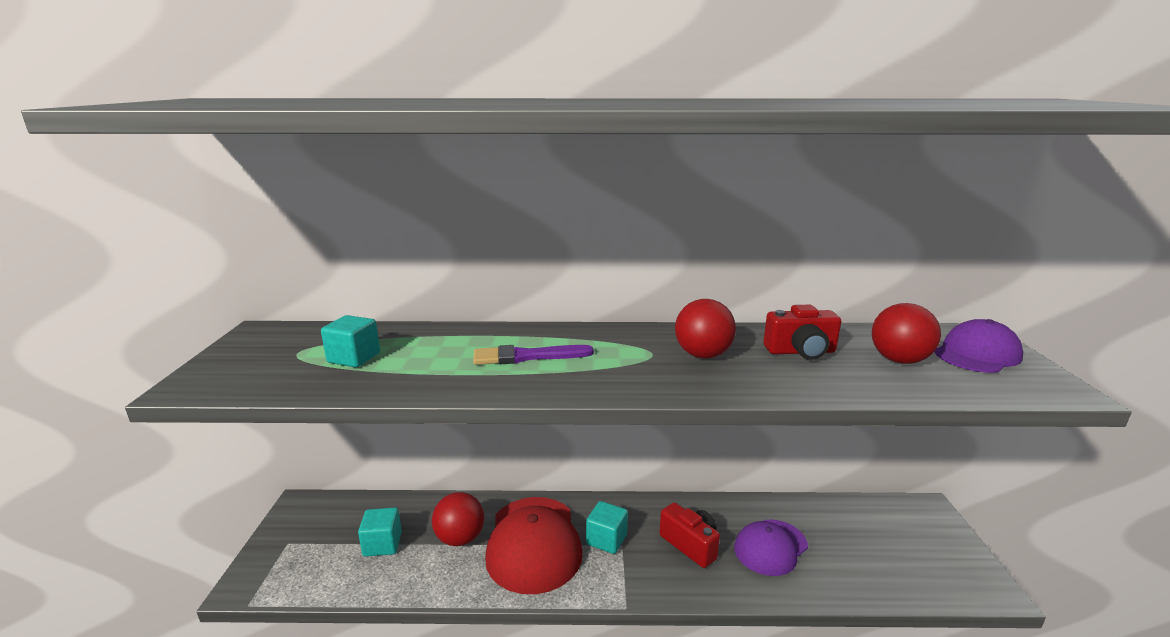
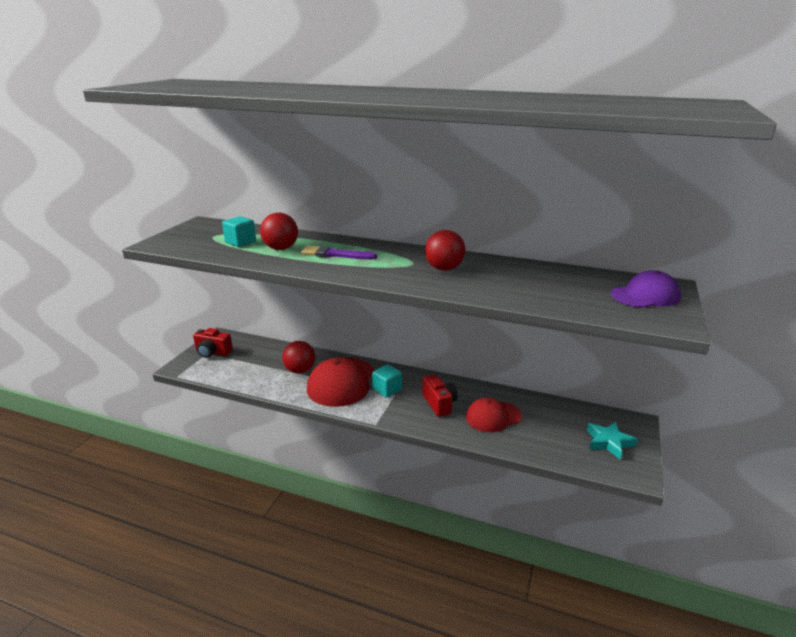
camera: 20 degrees right, 5 degrees up
(382, 544) = (256, 364): turquoise cube -> none
(770, 547) = (493, 417): purple cap -> red cap
(801, 352) = (513, 276): red camera -> red camera (213, 352)
(899, 360) = (578, 290): red ball -> red ball (281, 248)
(926, 548) = (609, 442): none -> turquoise star

